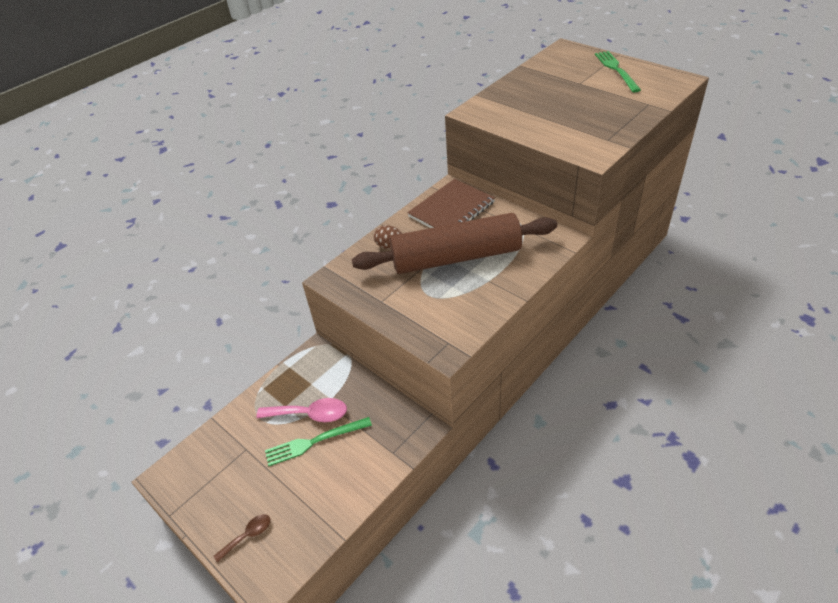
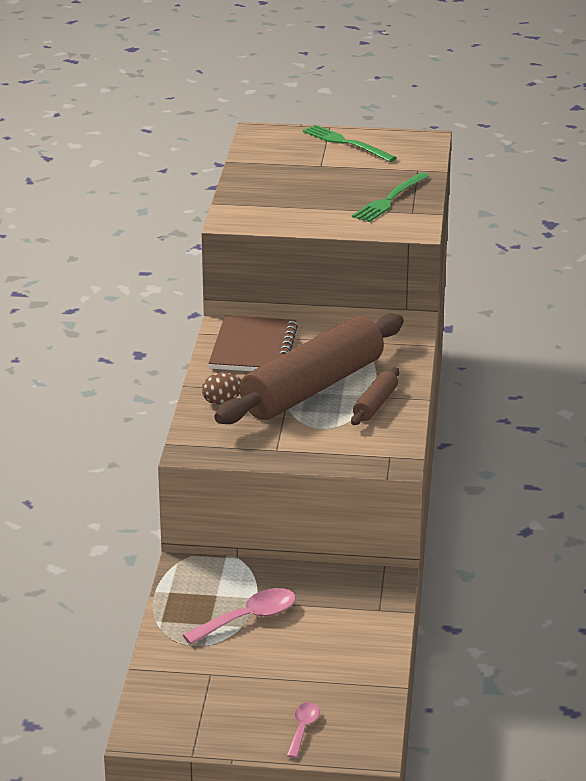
camera: 40 degrees left, 15 degrees down
(248, 536) = (303, 729): brown spoon -> pink spoon
(314, 441) = (283, 636): green fork -> green fork (390, 199)
(483, 289) = (375, 404): none -> brown rolling pin

